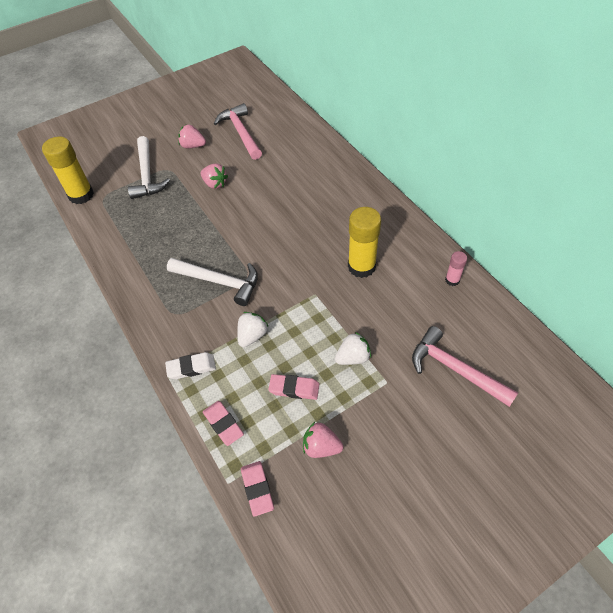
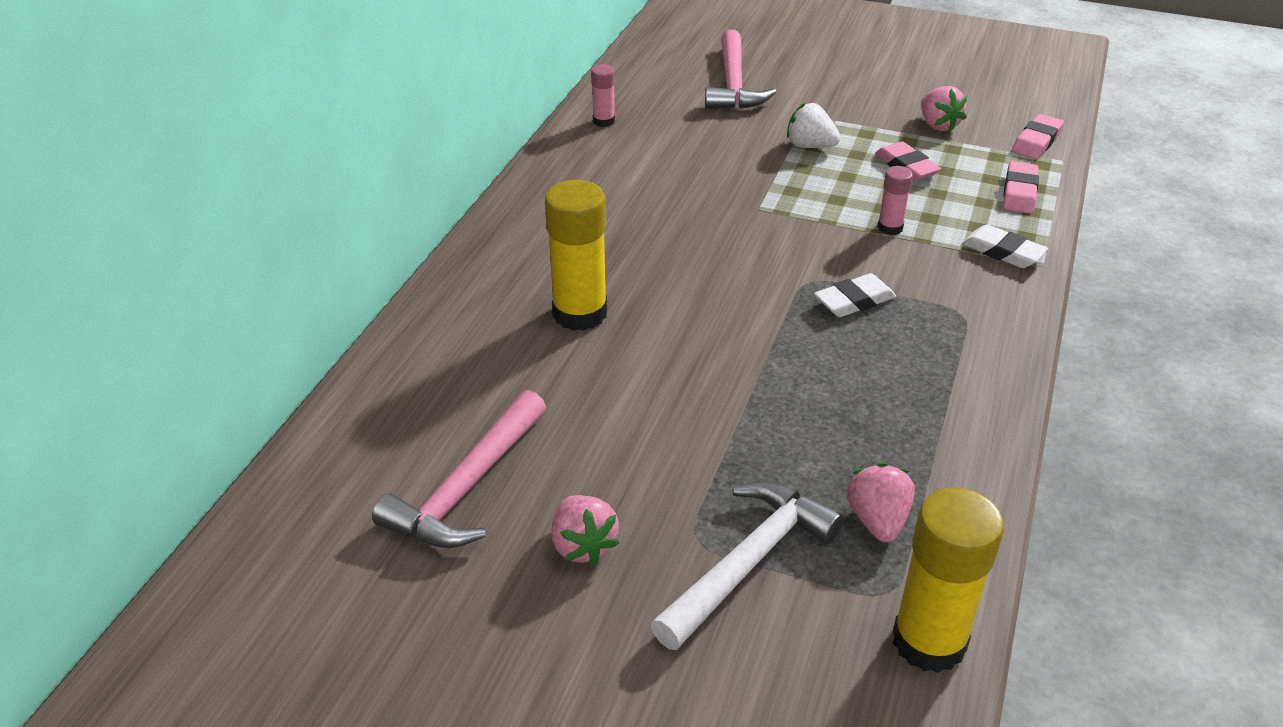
camera: 130 degrees left, 15 degrees down
(215, 184) = (661, 433): pink strawberry -> pink strawberry (877, 520)
(220, 282) = (854, 301): white hammer -> white eraser
(252, 335) = (890, 228): white strawberry -> pink glue stick
(361, 266) = (664, 191): yellow glue stick -> yellow glue stick (580, 313)

